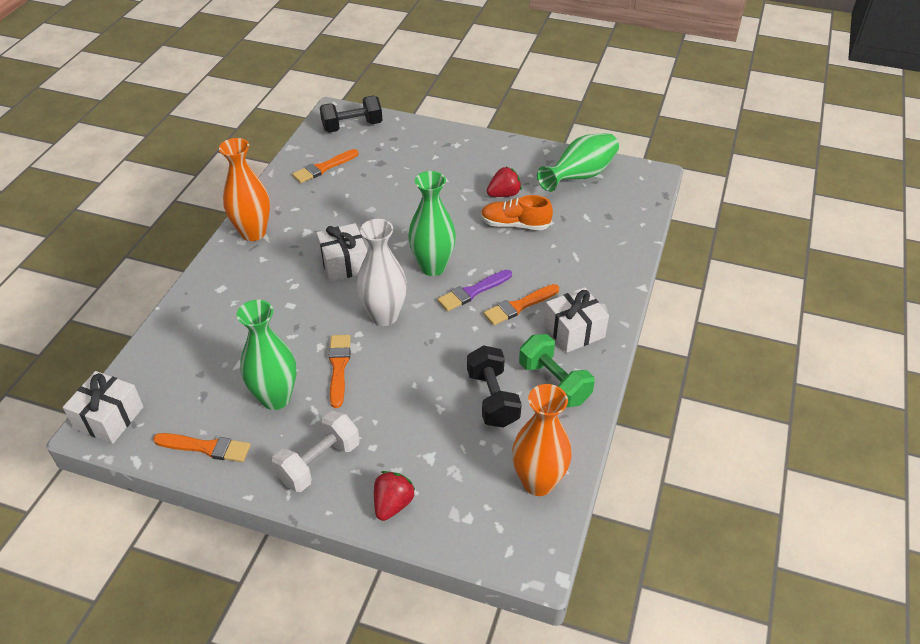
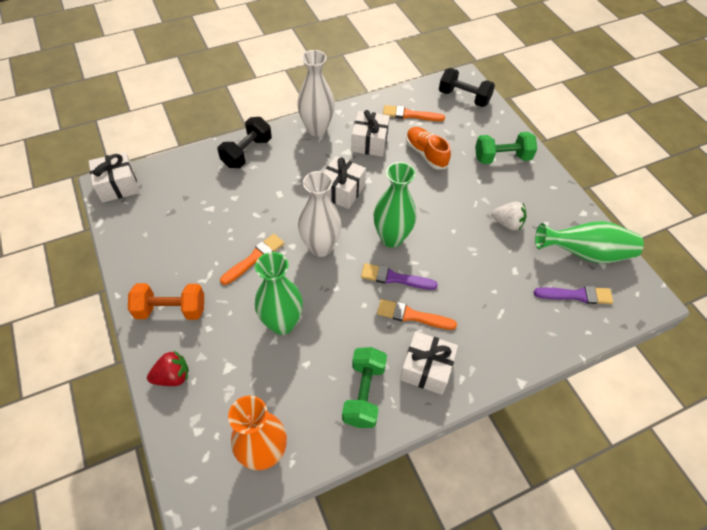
camera: 45 degrees right, 10 degrees up
(206, 447) = (135, 245): orange brush -> none
(253, 233) = (317, 129): orange vase -> white vase
(276, 398) = (200, 247): green vase -> green vase (282, 323)
(317, 211) = (369, 142): none -> white gift
(319, 463) = (171, 309): white dumbbell -> orange dumbbell
(441, 151) = (502, 158): none -> green dumbbell
(492, 398) = (312, 365): black dumbbell -> black dumbbell (247, 152)
(504, 194) = (507, 223): red strawberry -> white strawberry
(515, 224) = (486, 252): orange shoe -> orange shoe (426, 154)
(607, 207) = (576, 295): none -> purple brush

